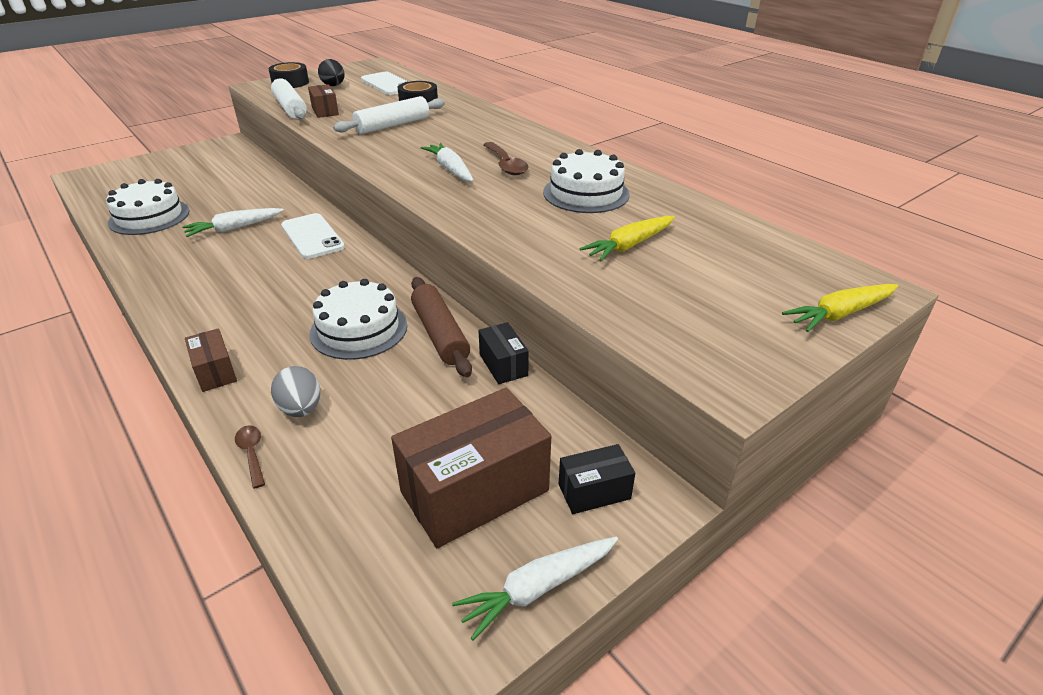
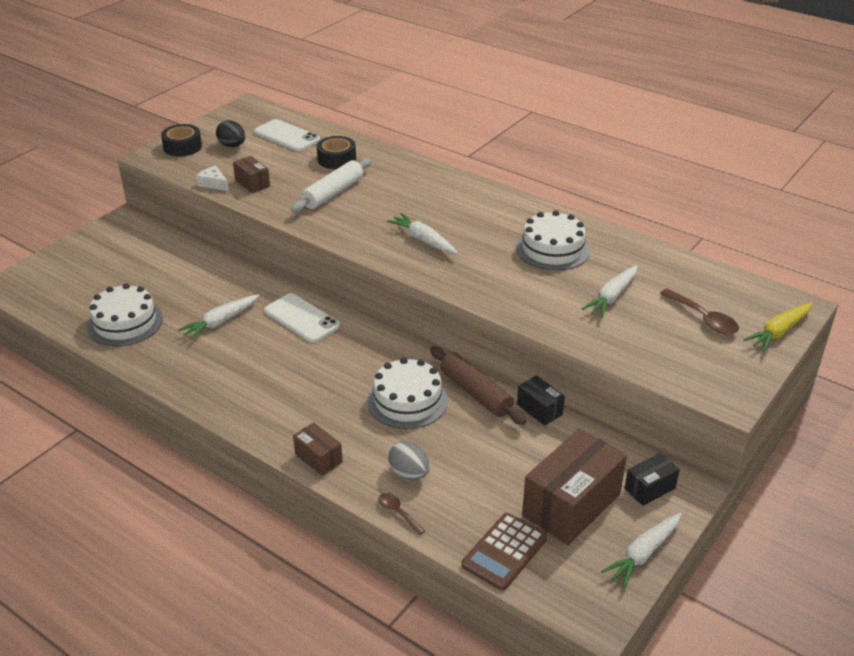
camera: 15 degrees left, 0 degrees up
(290, 108) = (213, 184): white rolling pin -> white cheese
(346, 537) = (504, 552): none -> brown calculator
(506, 165) = (468, 227): brown spoon -> brown spoon (703, 318)
(629, 245) = (612, 297): yellow carrot -> white carrot

